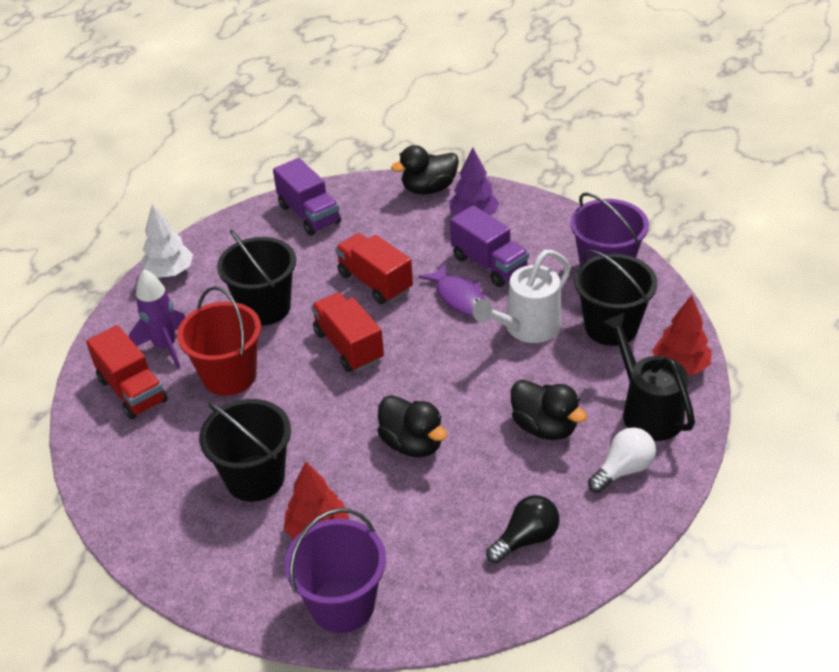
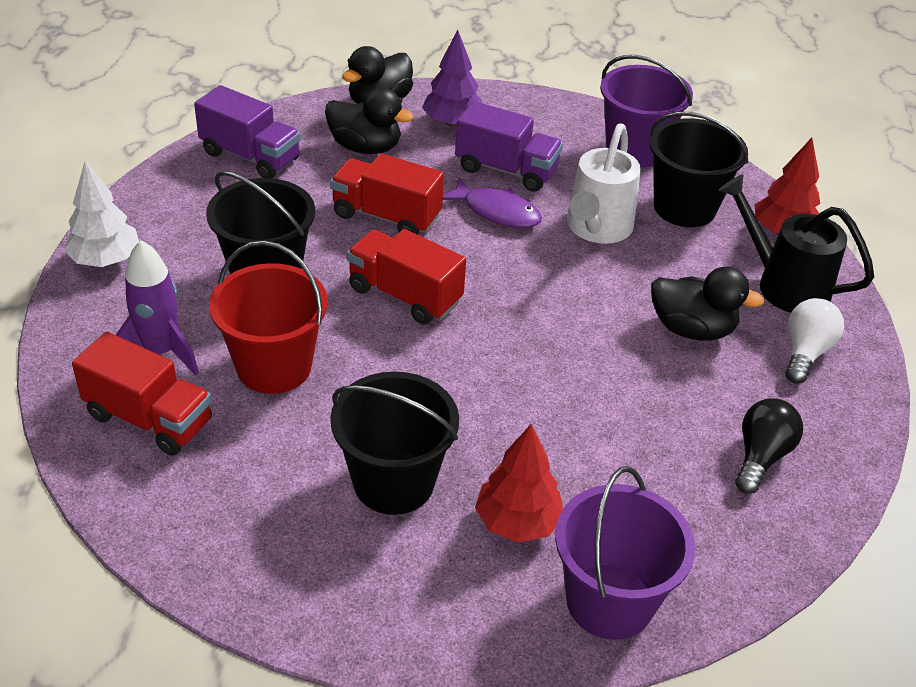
camera: 30 degrees left, 0 degrees up
(412, 443) = (559, 387): black duck -> black duck (365, 147)

